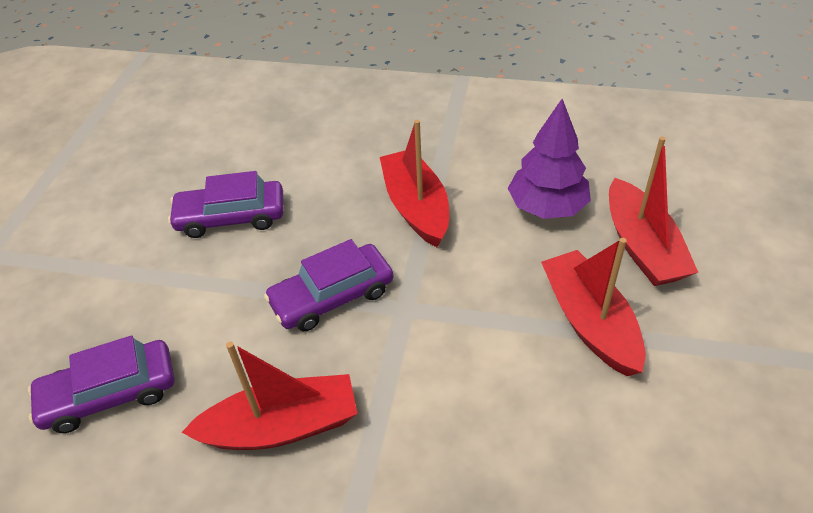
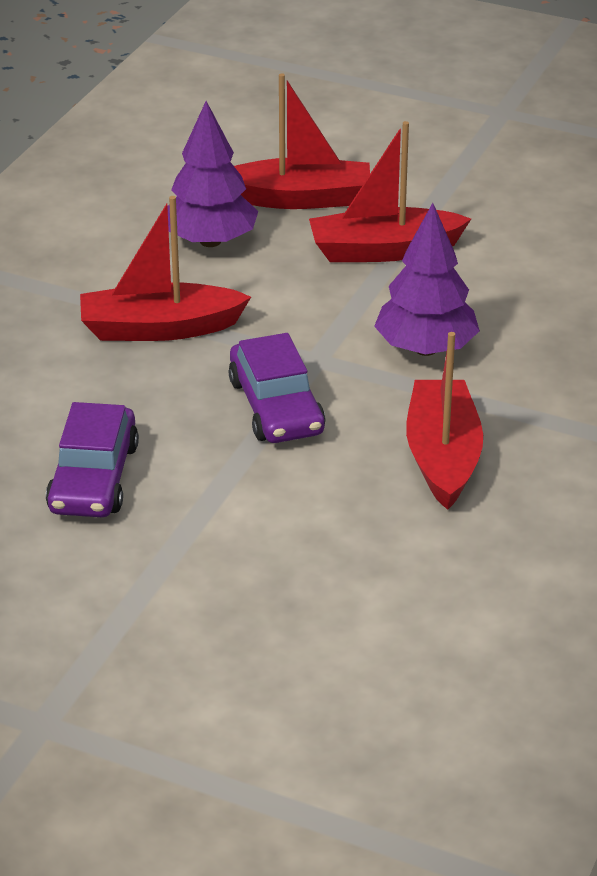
camera: 80 degrees left, 10 degrees down
(110, 394) = (355, 584): purple car -> none
(443, 384) = (425, 348): none -> purple tree

